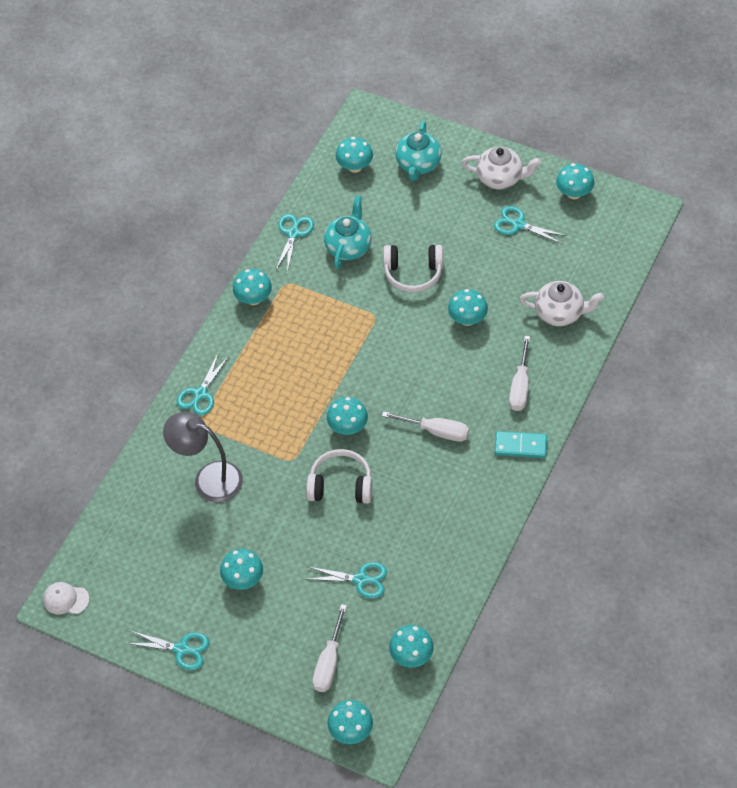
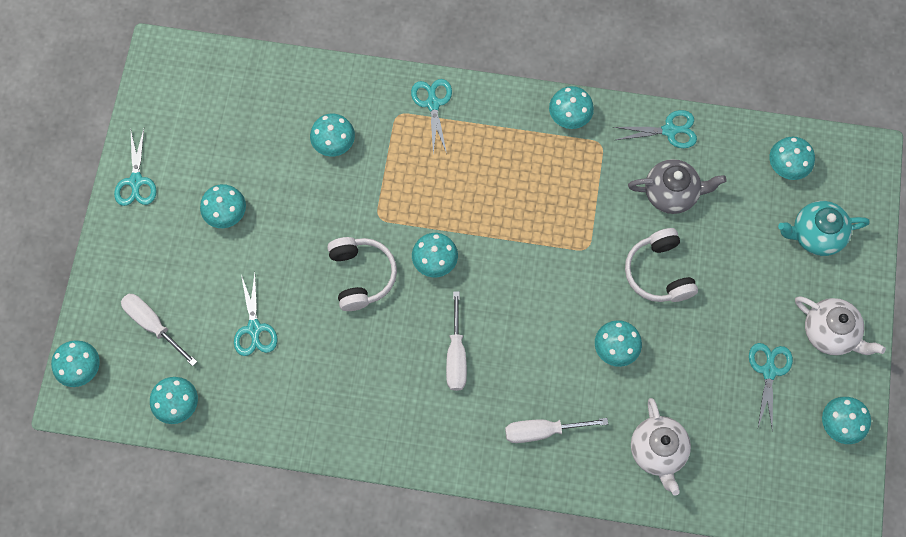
camera: 70 degrees right, 15 degrees up
(65, 599) = (165, 59): white cap -> none
(200, 394) = (433, 103): turquoise scissors -> turquoise scissors turned 75 degrees clockwise
(208, 478) = (334, 144): grey lamp -> turquoise mushroom
(329, 662) = (153, 325): white screwdriver -> white screwdriver turned 45 degrees clockwise
(348, 247) = (671, 193): turquoise teapot -> grey teapot
(500, 178) = (830, 332): white teapot -> white teapot turned 45 degrees counterclockwise
(520, 446) = (463, 452): turquoise domino -> none

